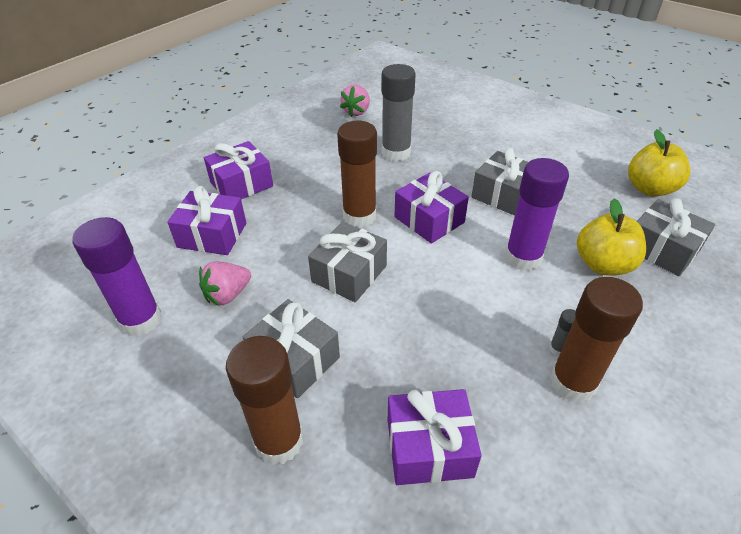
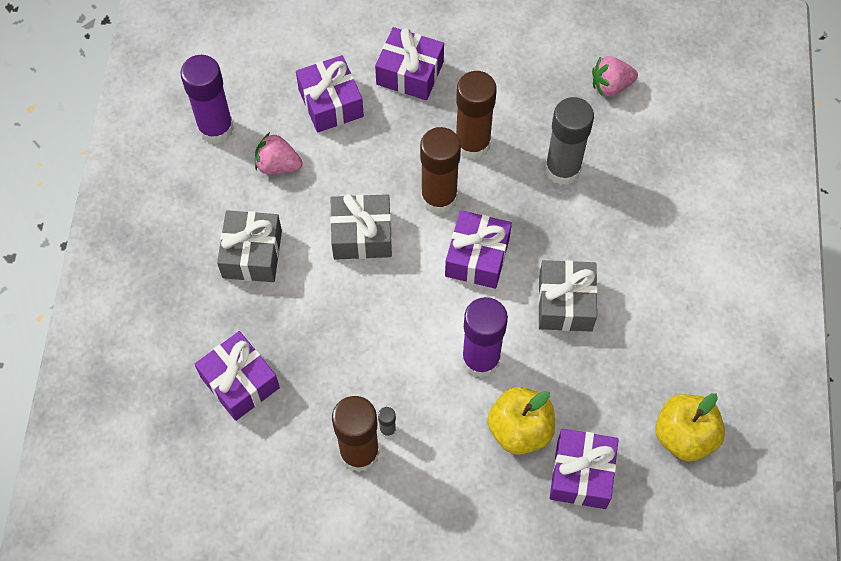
camera: 55 degrees right, 20 degrees up
(279, 441) = (185, 289): brown glue stick -> brown glue stick (472, 144)
(661, 249) = (581, 474): grey gift -> purple gift

